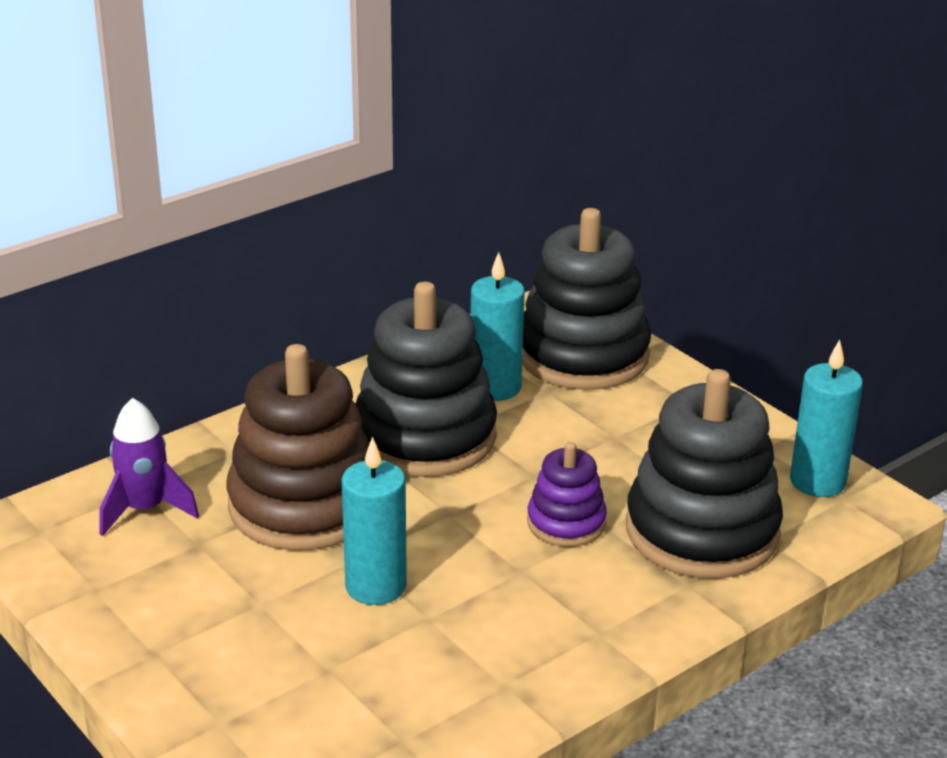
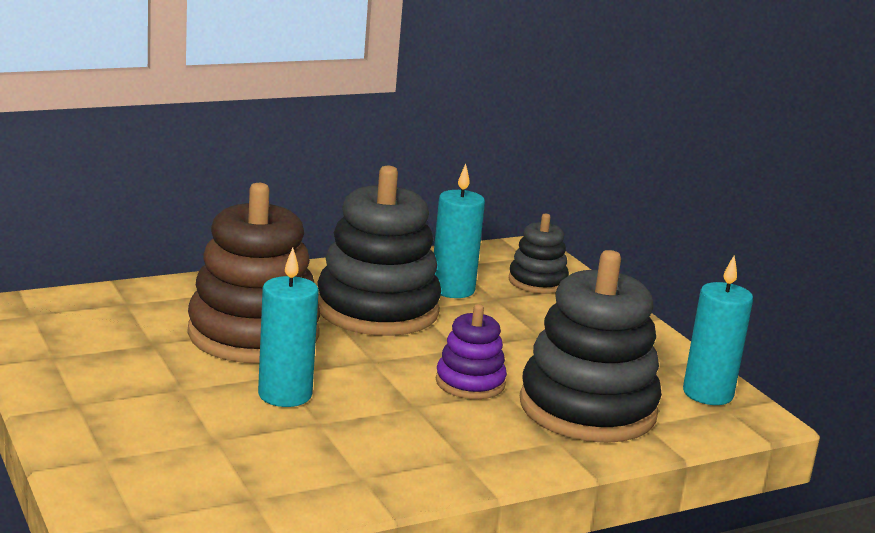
camera: 10 degrees right, 10 degrees down
(145, 510) = (122, 316): purple rocket -> none
(583, 355) = (537, 282): black stacking toy -> black stacking toy, size x0.52

